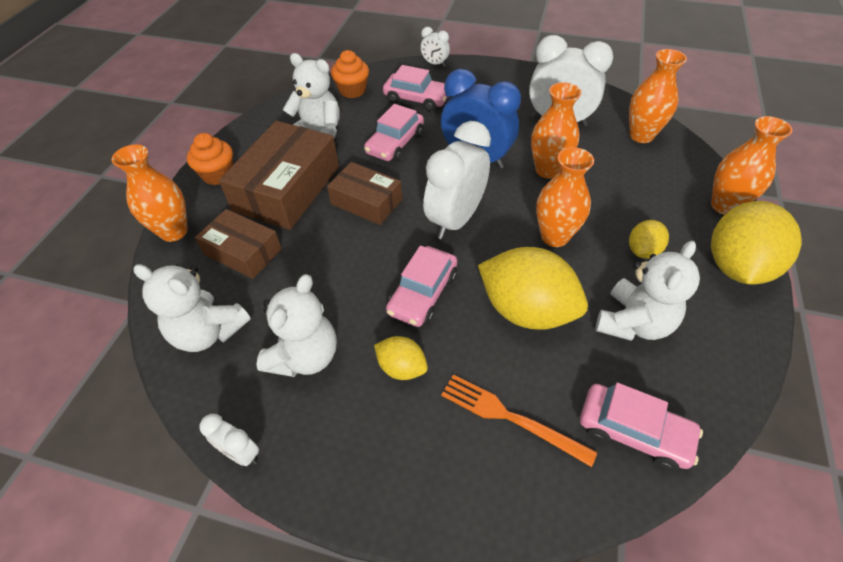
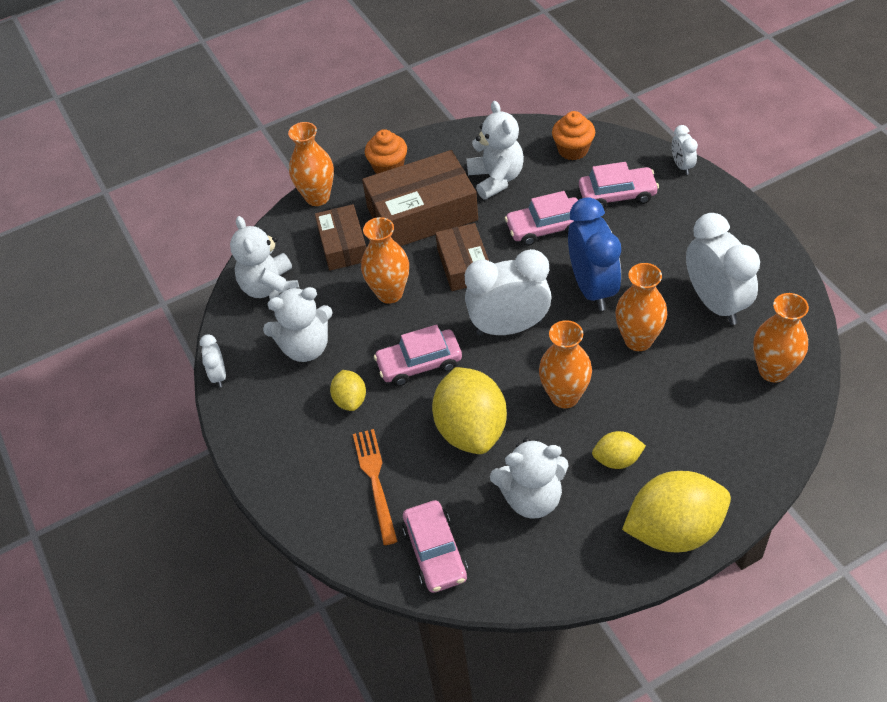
camera: 50 degrees right, 0 degrees up
(417, 99) = (617, 195): pink car -> pink car turned 75 degrees counterclockwise
(724, 206) = (746, 483): orange vase -> orange vase (390, 293)

